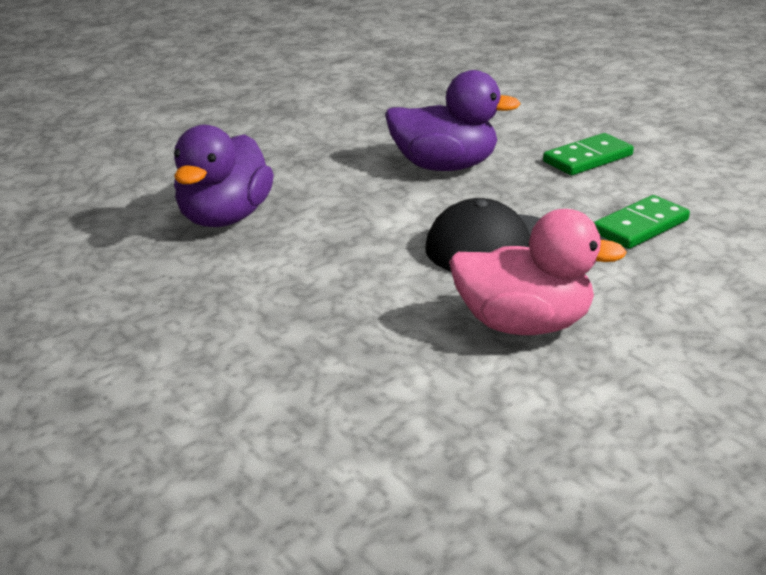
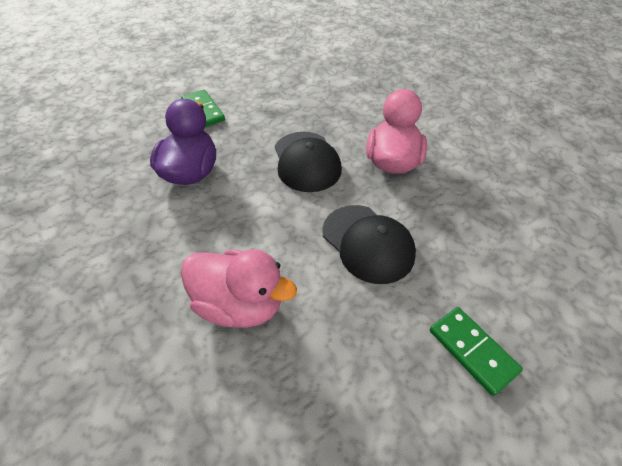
camera: 85 degrees left, 20 degrees up
(224, 218) = (239, 304): purple duck -> pink duck
(326, 301) = (368, 243): none -> black cap
(640, 226) = (292, 107): green domino -> green domino (472, 351)

